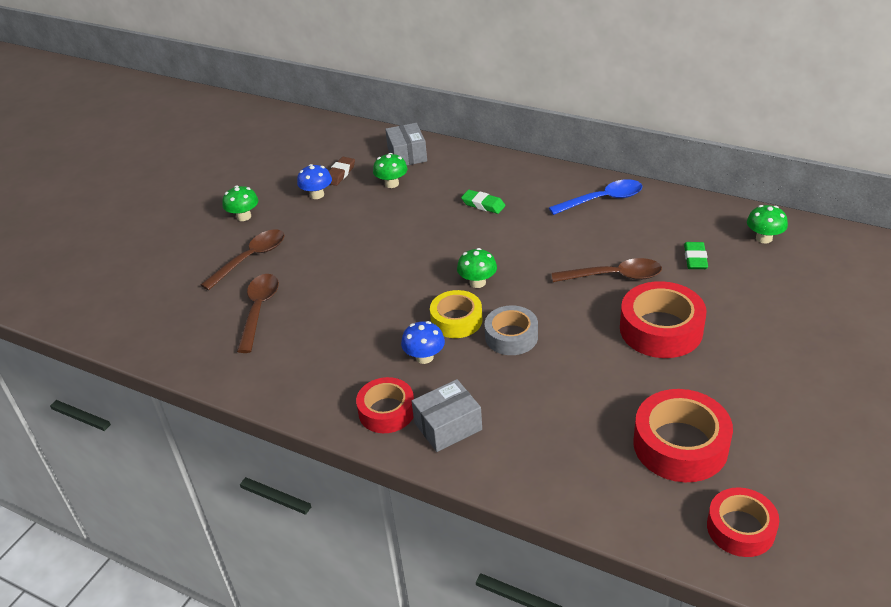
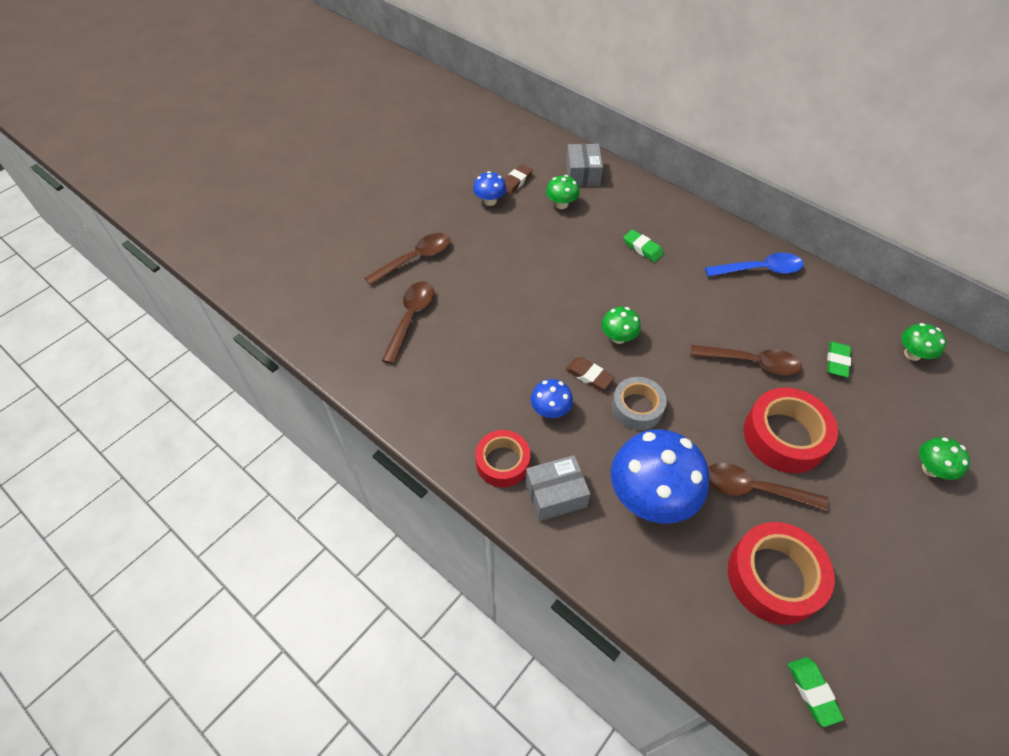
camera: 10 degrees right, 15 degrees up
(244, 216) = (418, 210): green mushroom -> green mushroom (931, 469)
(456, 320) = (589, 376): yellow tape -> brown eraser
(543, 406) = (650, 496): none -> blue mushroom
(642, 378) = (753, 489): none -> brown spoon
(740, 528) = (812, 691): red tape -> green eraser

